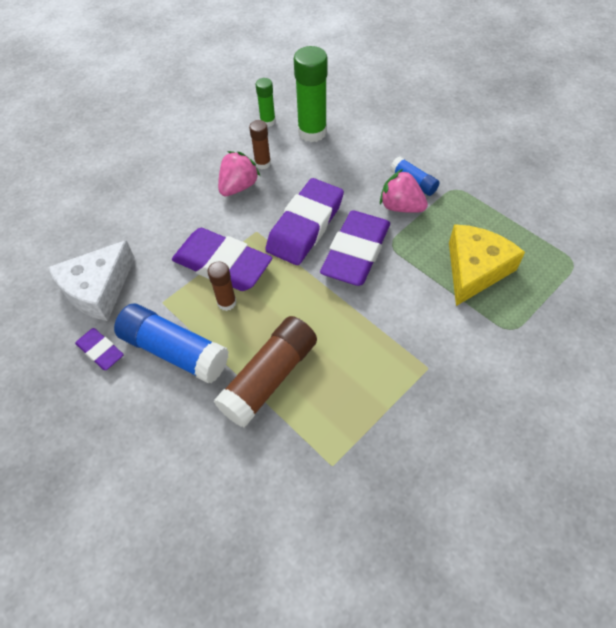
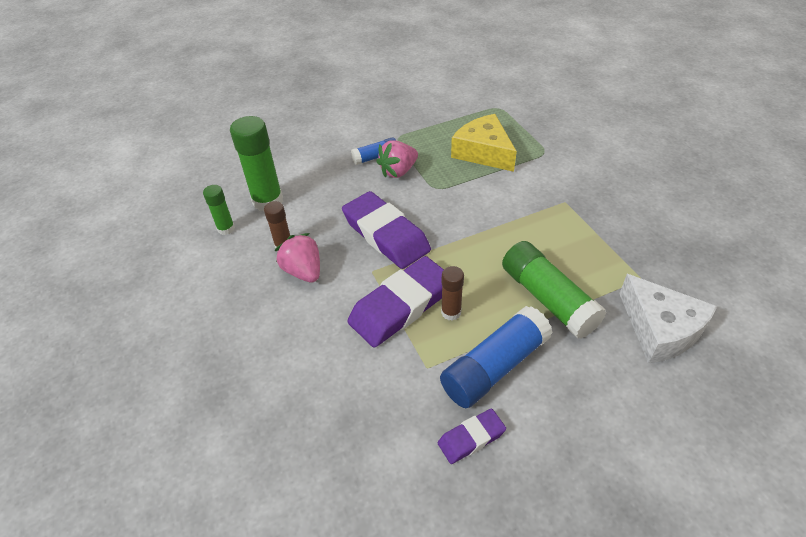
camera: 70 degrees left, 10 degrees down
(98, 289) = (381, 429): white cheese -> white cheese (660, 329)
(269, 378) = (548, 299): brown glue stick -> green glue stick
(356, 252) = (434, 210): purple eraser -> none

